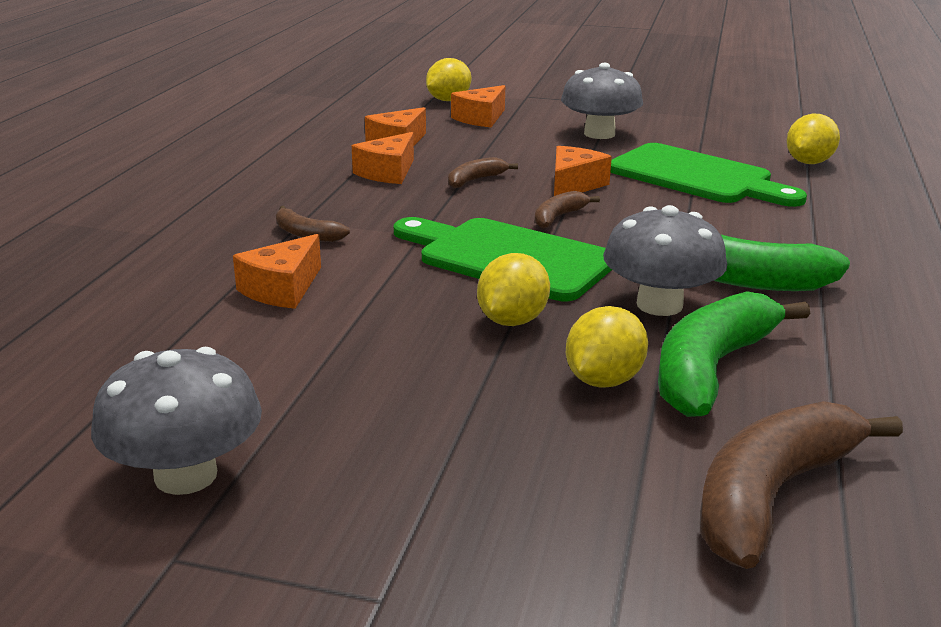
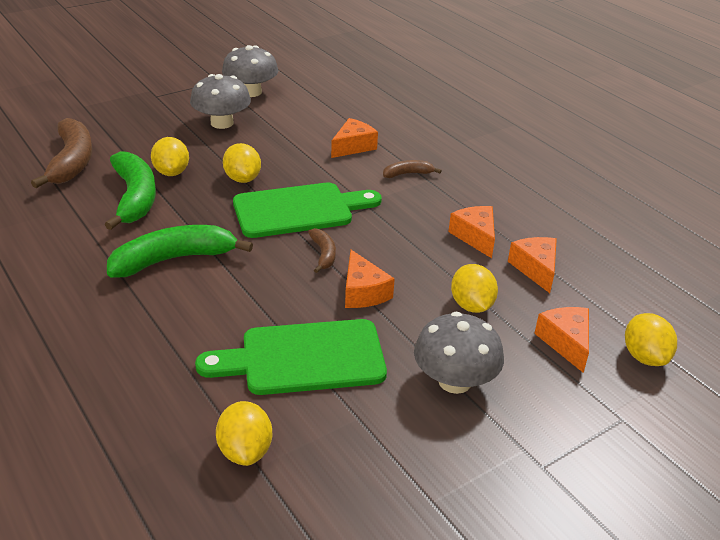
camera: 130 degrees right, 10 degrees up
(282, 289) = (353, 146): orange cheese -> orange cheese turned 60 degrees clockwise
(475, 180) = (421, 260): brown banana -> none
(501, 149) = (471, 305): none -> yellow lemon
(659, 305) = (192, 219): grey mushroom -> grey mushroom (222, 123)

